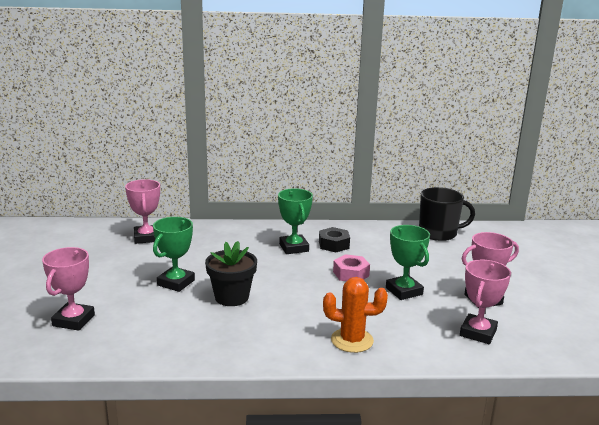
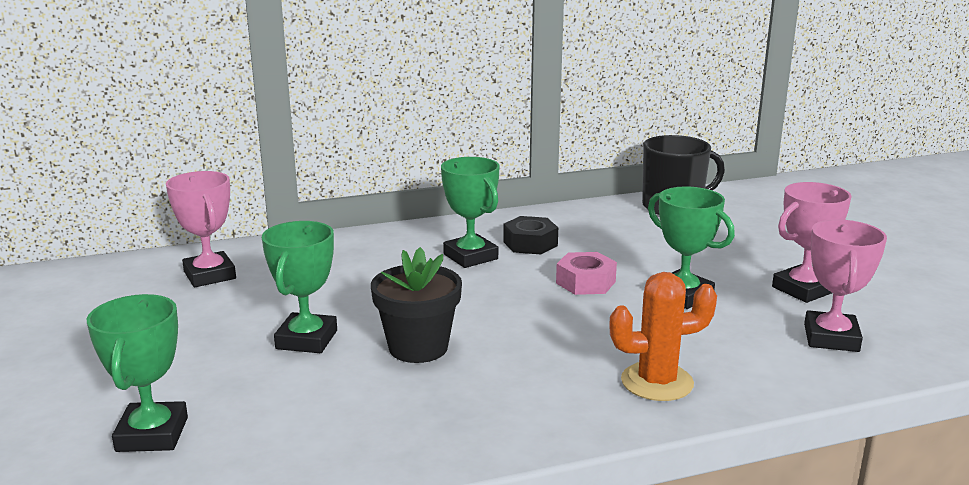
camera: 15 degrees left, 0 degrees up
(73, 320) = (152, 434): pink trophy -> green trophy

